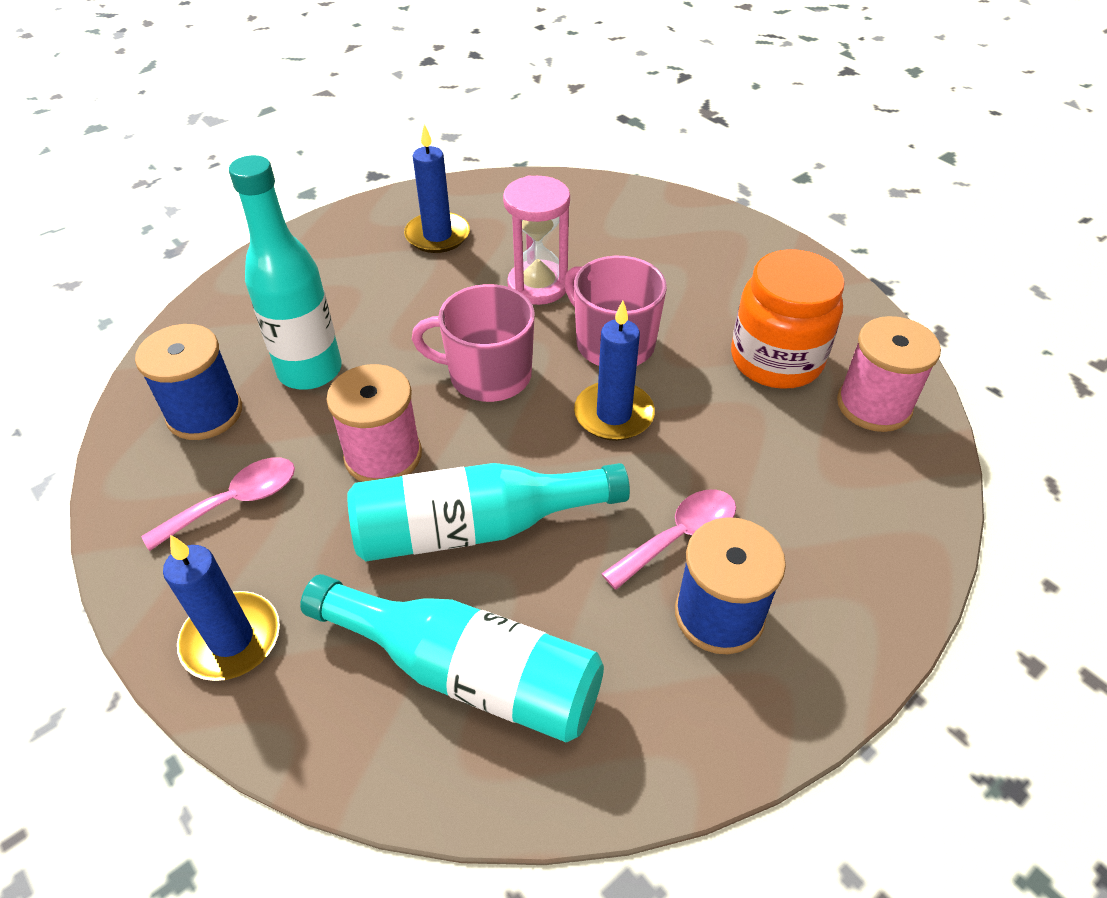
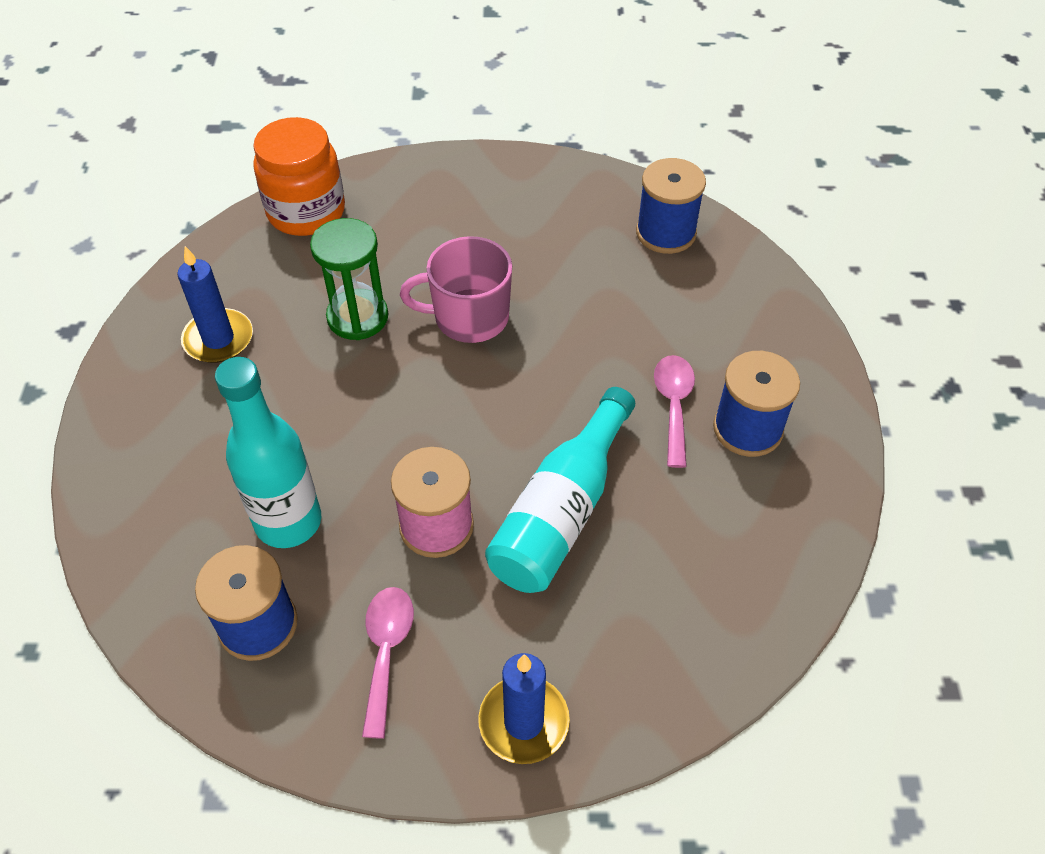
camera: 50 degrees left, 5 degrees up
(468, 672) = (676, 589): turquoise bottle -> none
(488, 375) = (421, 410): pink mug -> none
(538, 285) = (357, 317): pink hourglass -> green hourglass
(614, 414) = (537, 365): blue candle -> none
(776, 360) = (579, 247): orange jar -> orange jar (306, 212)
(874, 405) = (665, 233): pink spool -> blue spool

